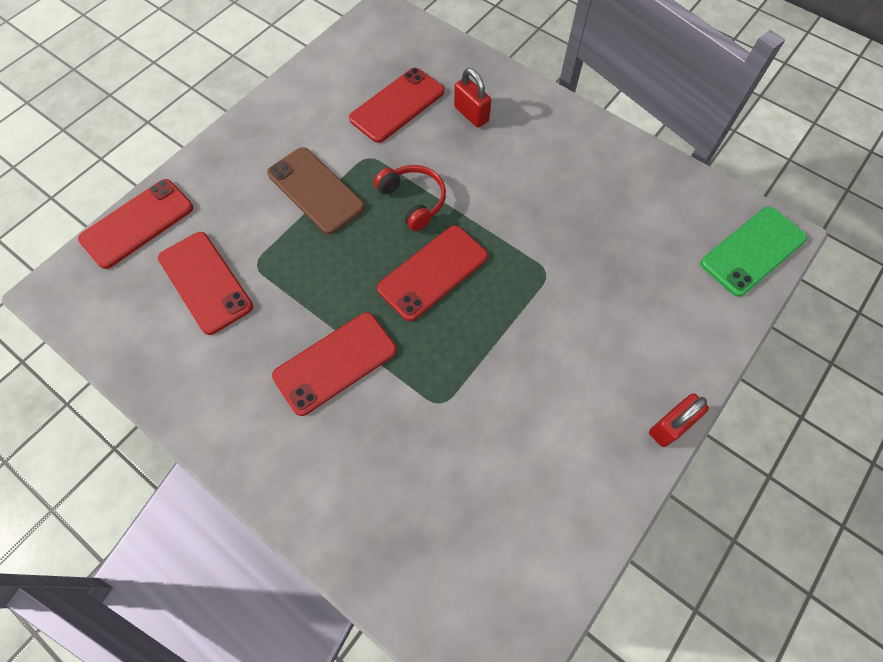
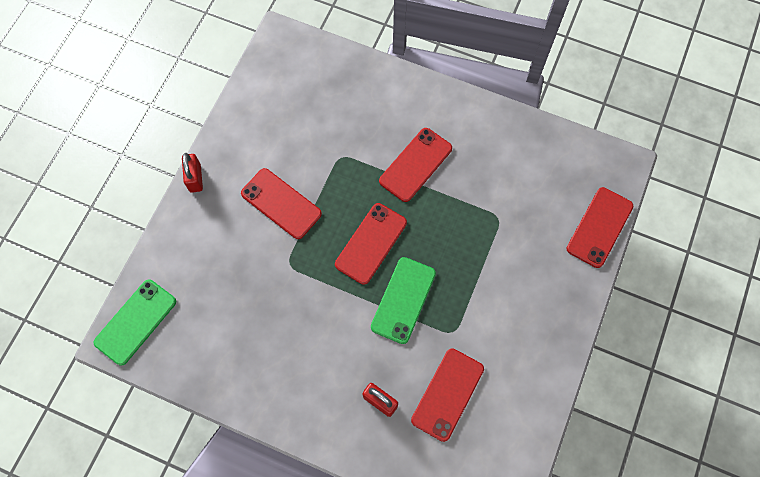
camera: 165 degrees right, 5 degrees up
(205, 282) = (526, 196): red phone -> red phone (281, 203)
(316, 190) = (482, 289): brown phone -> none
(413, 200) = (403, 300): red headphones -> green phone
(670, 426) = (195, 178): red padlock -> red padlock turned 45 degrees counterclockwise

